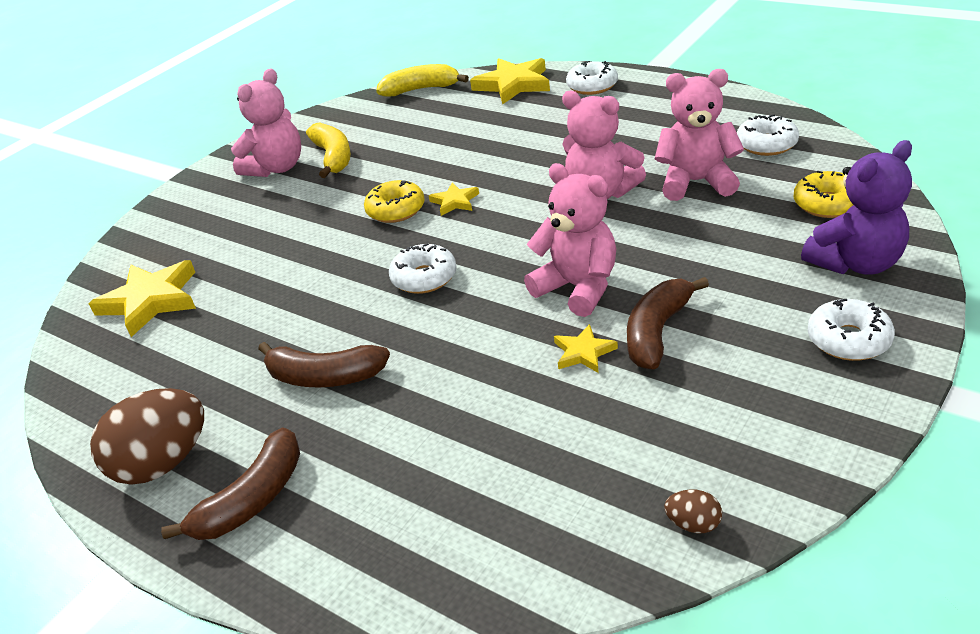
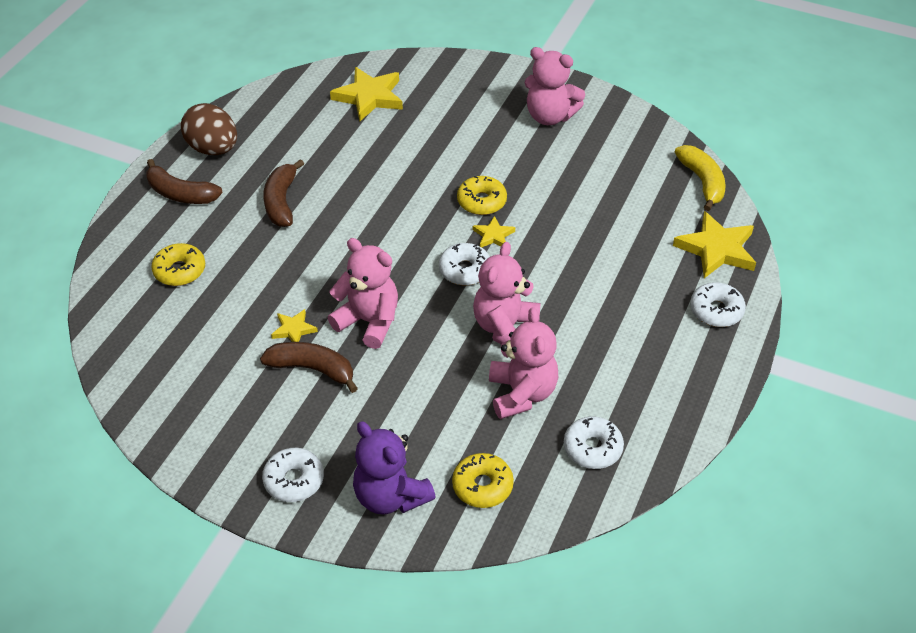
camera: 75 degrees right, 10 degrees up
(333, 157) = (568, 147): yellow banana -> none
(424, 278) = (387, 233): white donut -> white donut (465, 270)
(437, 486) = (180, 271): none -> yellow donut
(578, 288) = (369, 321): pink teddy bear -> pink teddy bear turned 90 degrees counterclockwise
(693, 524) = (135, 388): brown egg -> none

